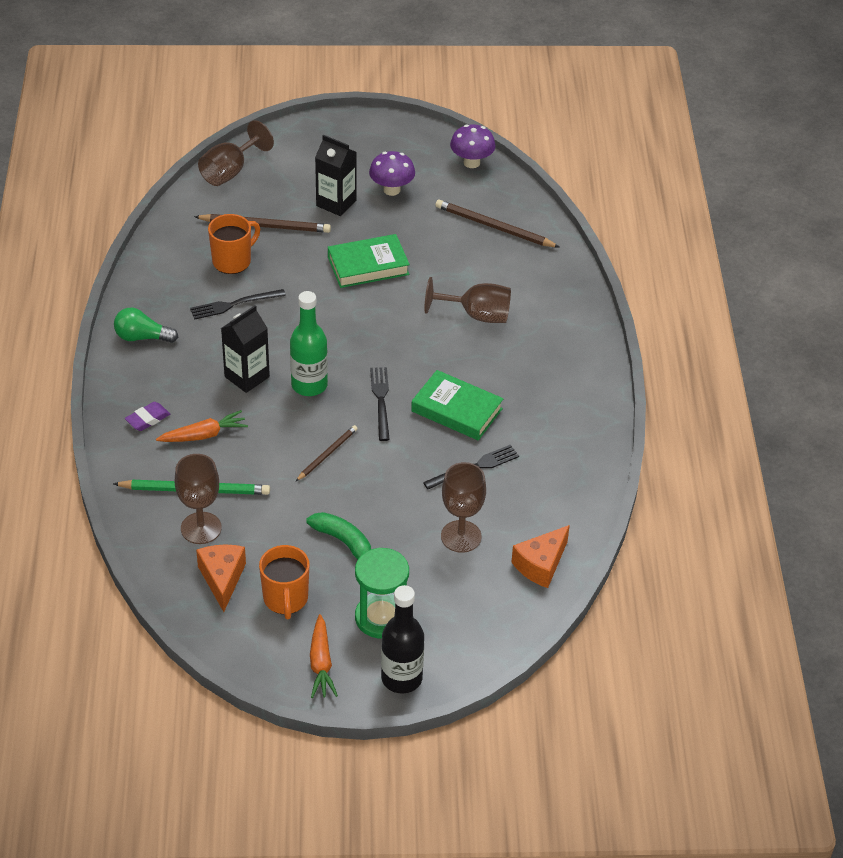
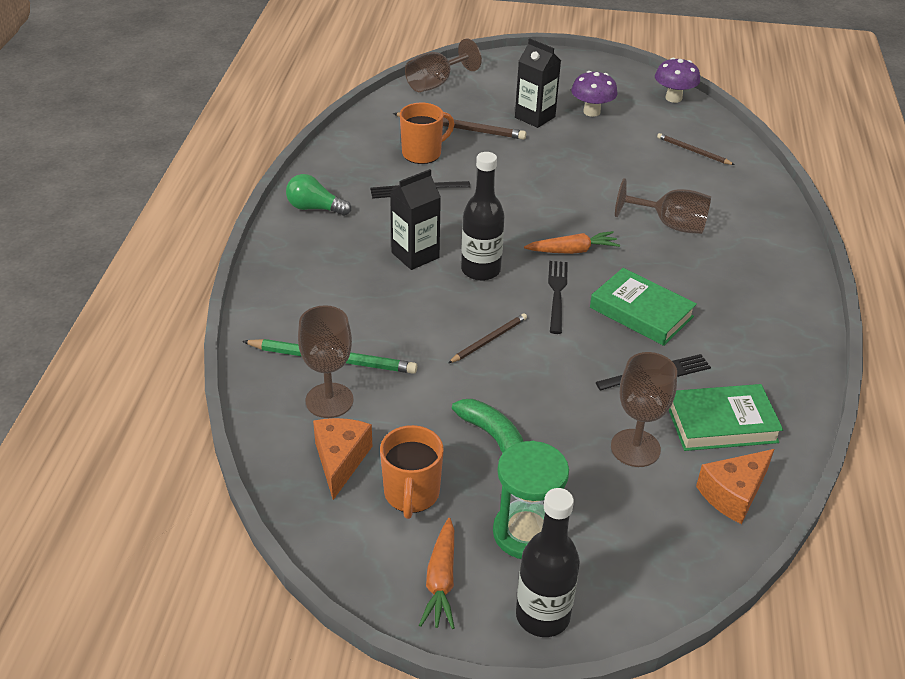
camera: 10 degrees right, 5 degrees down
(147, 419) = (299, 283): purple eraser -> none
(203, 435) = (356, 305): orange carrot -> orange carrot (572, 251)
(309, 385) = (480, 270): green bottle -> black bottle
(368, 265) = (559, 170): green book -> green book (721, 423)
(494, 227) = (693, 151): brown pencil -> brown pencil, size x0.61

